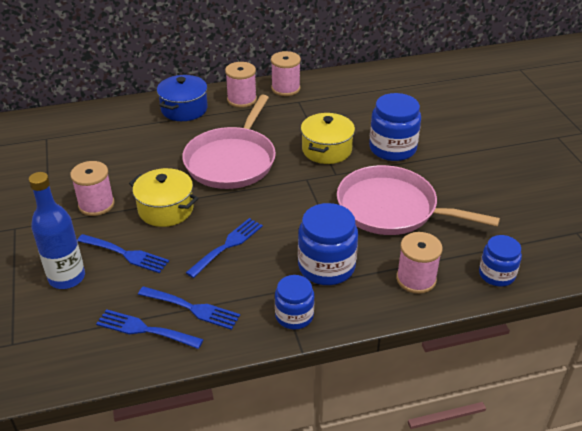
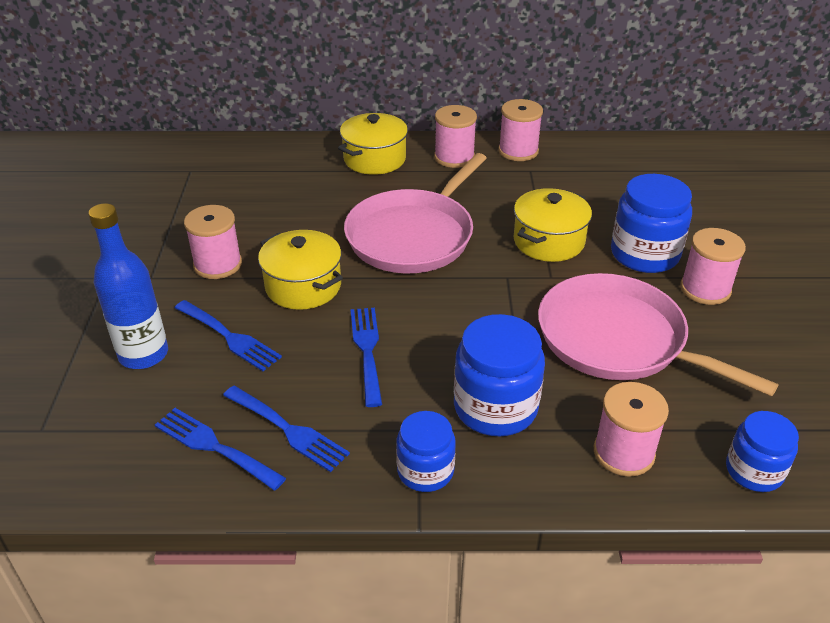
camera: 15 degrees right, 0 degrees up
(184, 109) = (374, 159): blue pot -> yellow pot
(227, 245) = (367, 350): blue fork -> blue fork turned 60 degrees counterclockwise
(437, 165) = (705, 289): none -> pink spool

